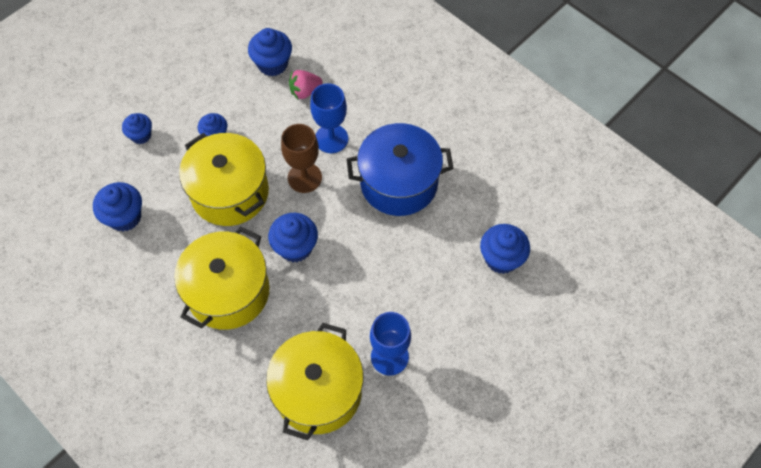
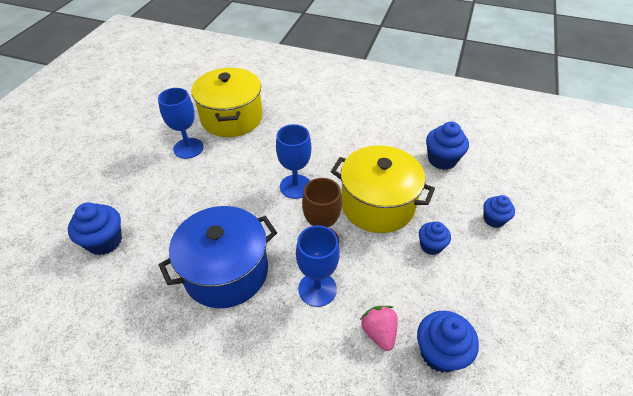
camera: 155 degrees right, 15 degrees down
(228, 292) = (327, 144): yellow pot -> none
(295, 247) = (295, 186): blue cupcake -> blue goblet
(305, 91) = (379, 332): pink strawberry -> pink strawberry turned 60 degrees counterclockwise

